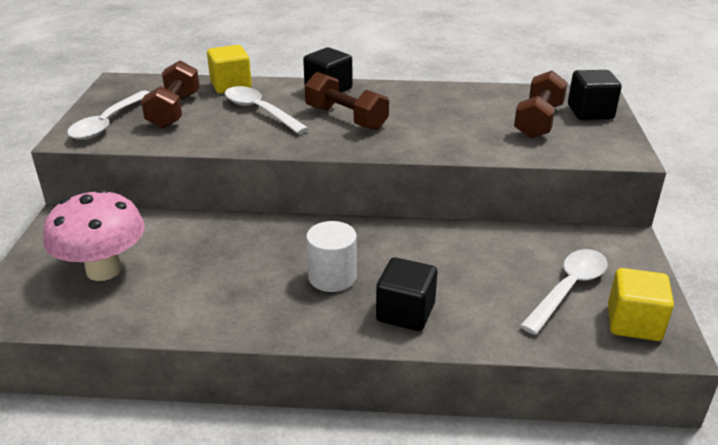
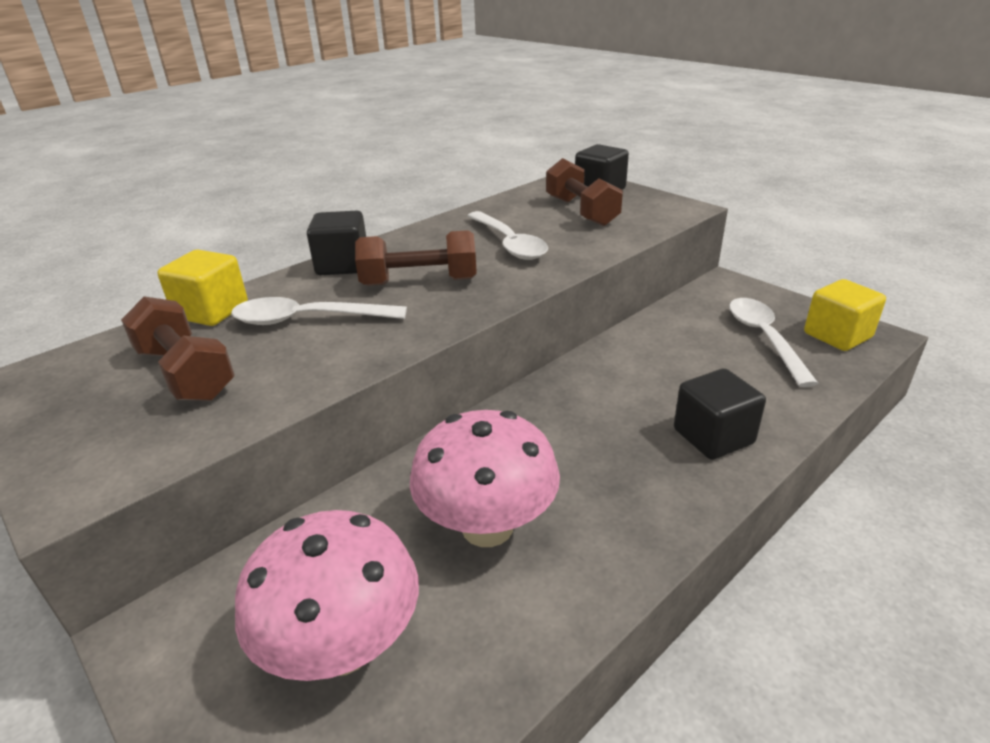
camera: 45 degrees left, 0 degrees up
(108, 123) = (102, 440): white spoon -> white spoon (509, 243)
(221, 269) = (487, 527): none -> pink mushroom
(332, 277) = (603, 451): white cylinder -> none

